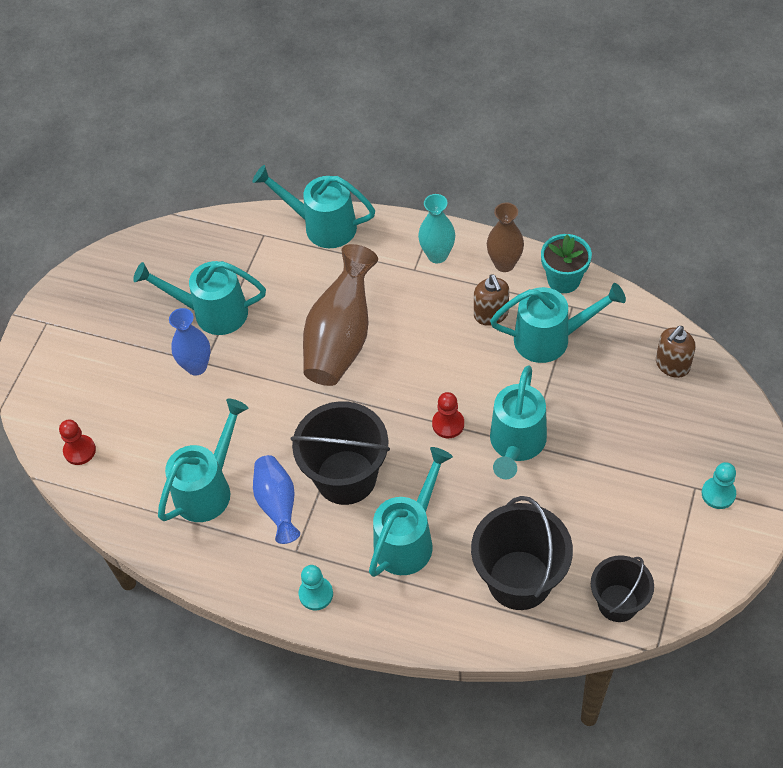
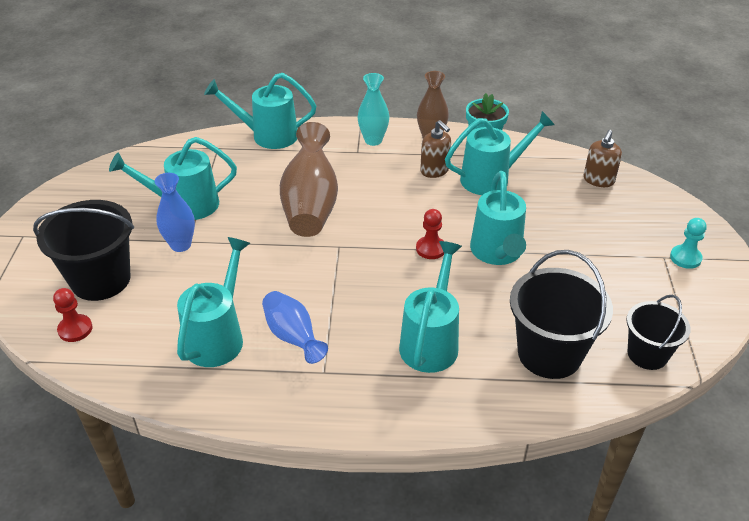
camera: 20 degrees left, 15 degrees down
(316, 594) = (357, 405): turquoise pawn -> none
(346, 477) = (352, 304): black bucket -> black bucket (101, 280)

